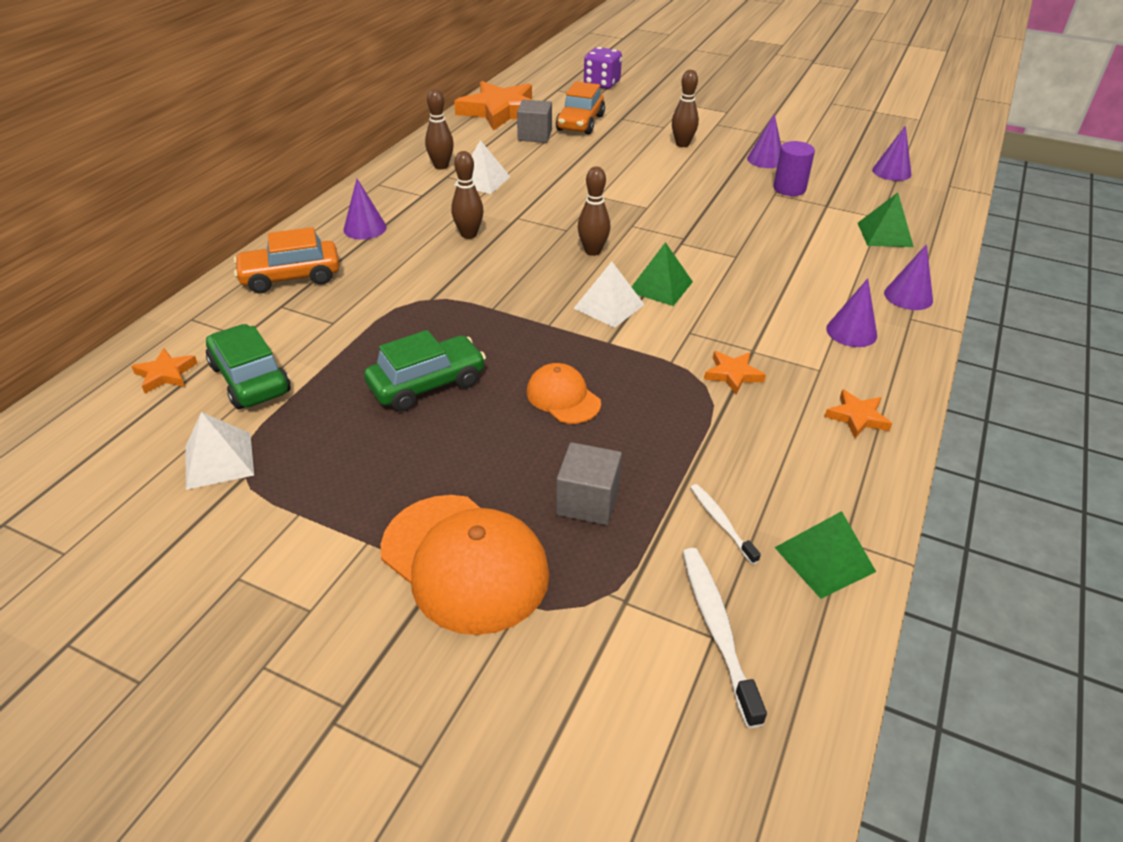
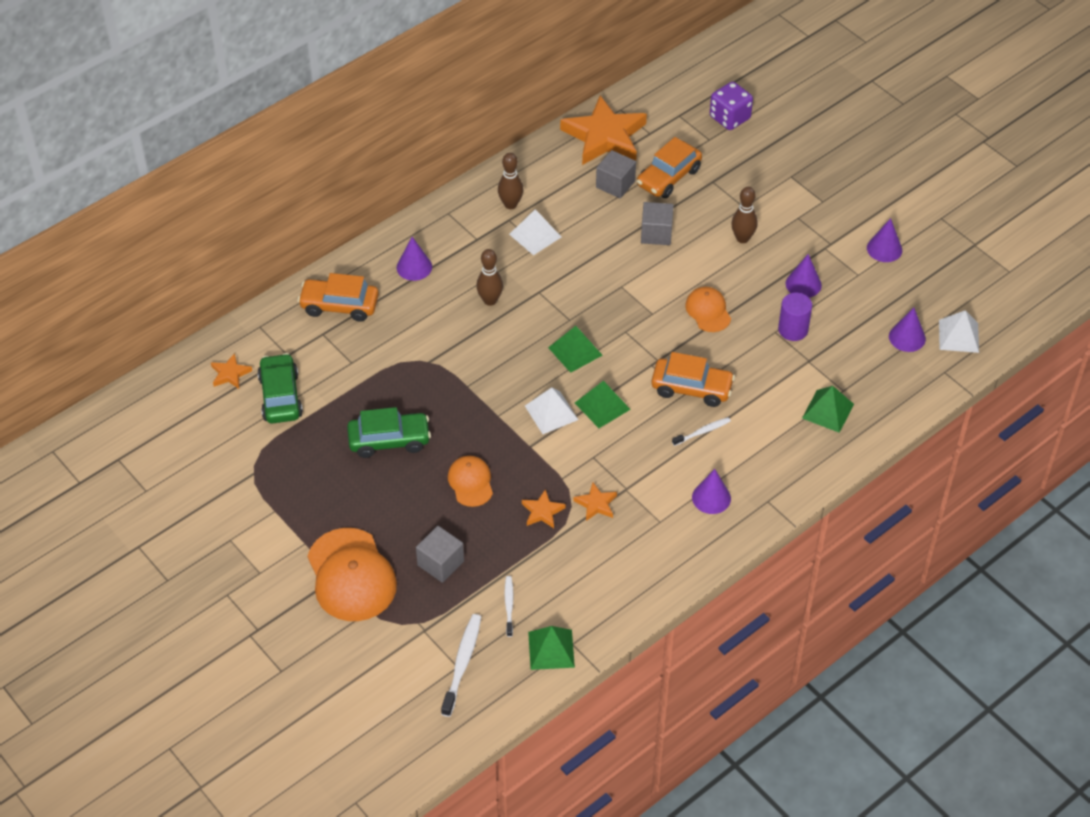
camera: 25 degrees right, 10 degrees up
(219, 460) = (243, 456): white pyramid -> white pyramid (959, 336)
(593, 251) = (575, 351): brown bowling pin -> green pyramid
(601, 156) = (656, 233): none -> grey cube
(699, 194) = (708, 311): none -> orange cap
(739, 250) = (691, 388): none -> orange car
(784, 280) = (702, 432): none -> white toothbrush
(857, 417) = (652, 567): orange star -> orange star (542, 511)
(908, 296) = (785, 480): purple cone -> purple cone (884, 249)

